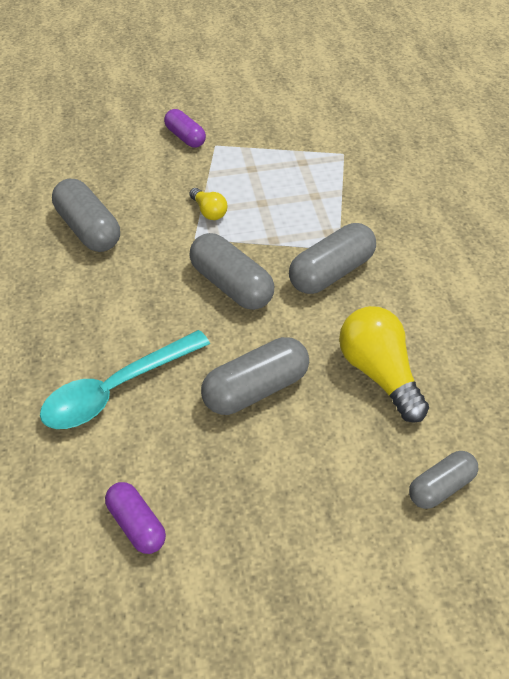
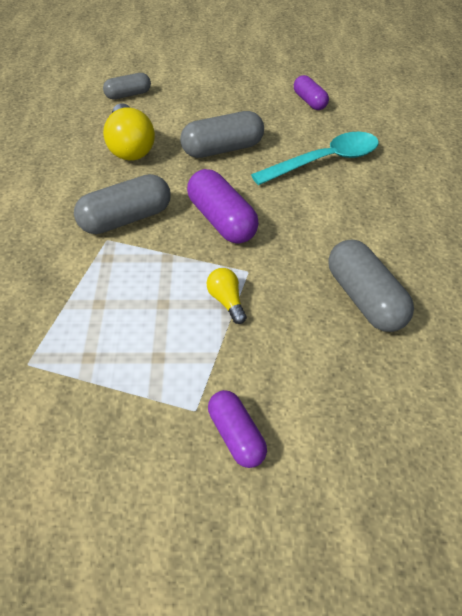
camera: 170 degrees left, 0 degrees up
(231, 285) = (222, 220): grey capsule -> purple capsule

